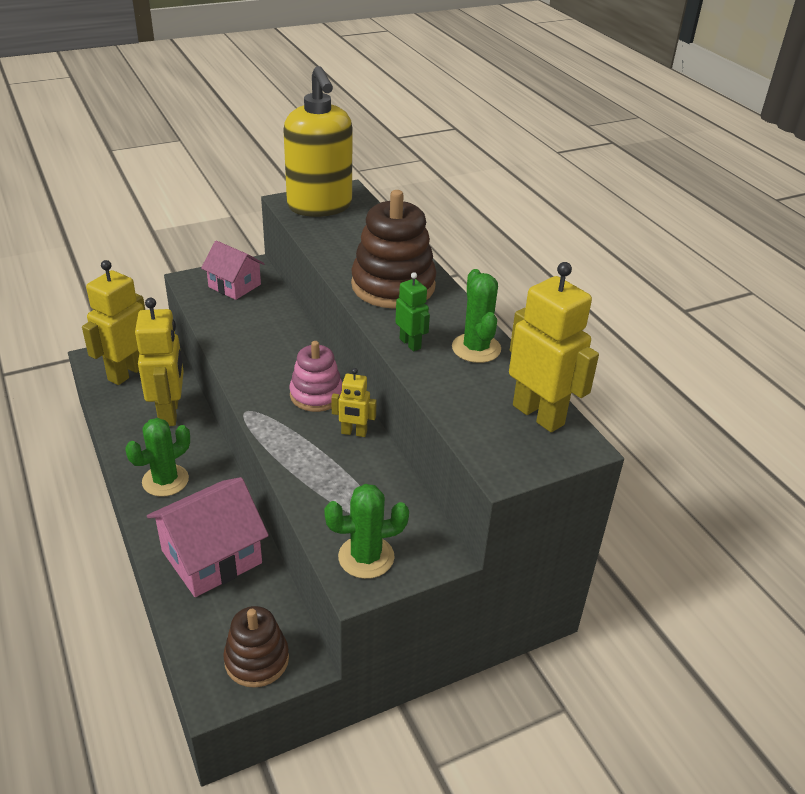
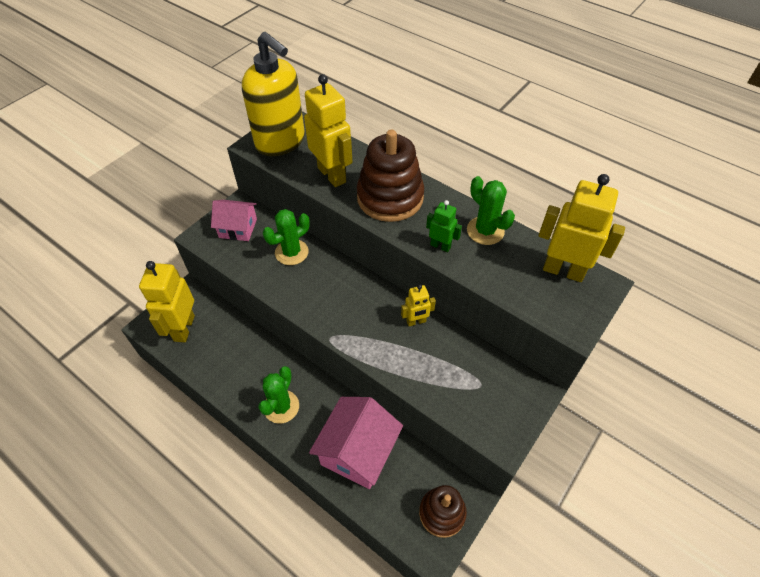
camera: 25 degrees left, 15 degrees up
(169, 413) = (242, 348): yellow robot -> yellow robot (332, 175)
(316, 395) = (368, 301): pink stacking toy -> none
(366, 557) = (495, 418): green cactus -> green cactus (291, 252)

